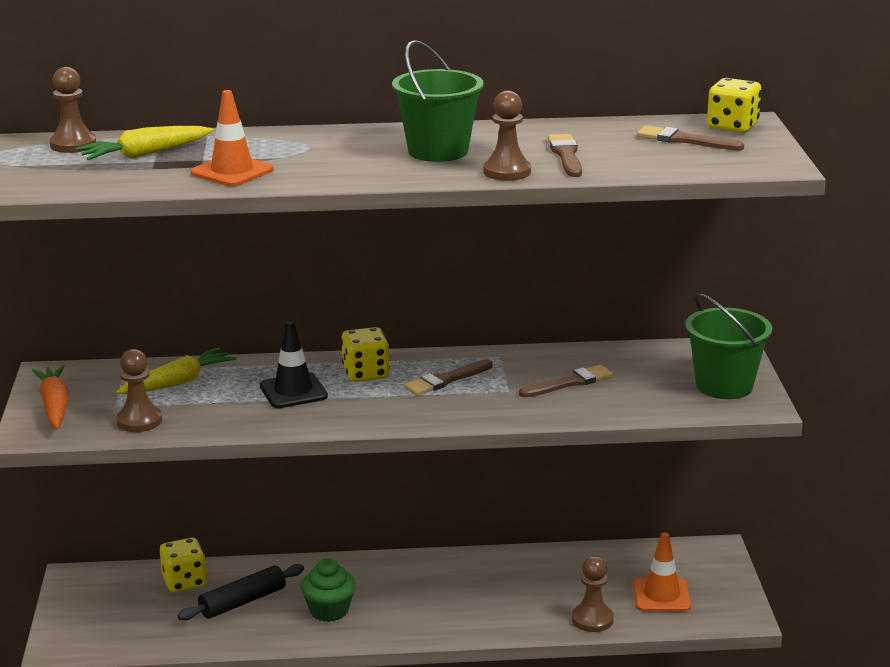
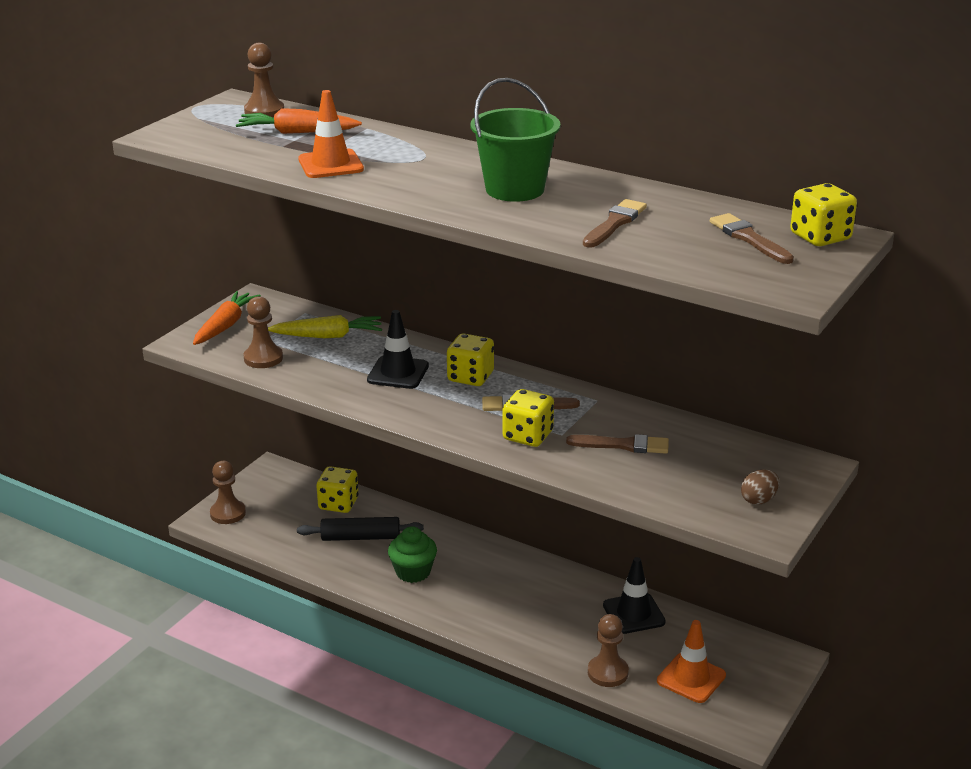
camera: 35 degrees right, 5 degrees up
(144, 154) = (297, 132): yellow carrot -> orange carrot
(482, 402) = (528, 436): none -> yellow dice
(507, 172) = (537, 225): brown pawn -> brown pawn (228, 513)
(561, 566) = (633, 614): none -> black traffic cone
(724, 386) = (758, 500): green bucket -> brown egg

